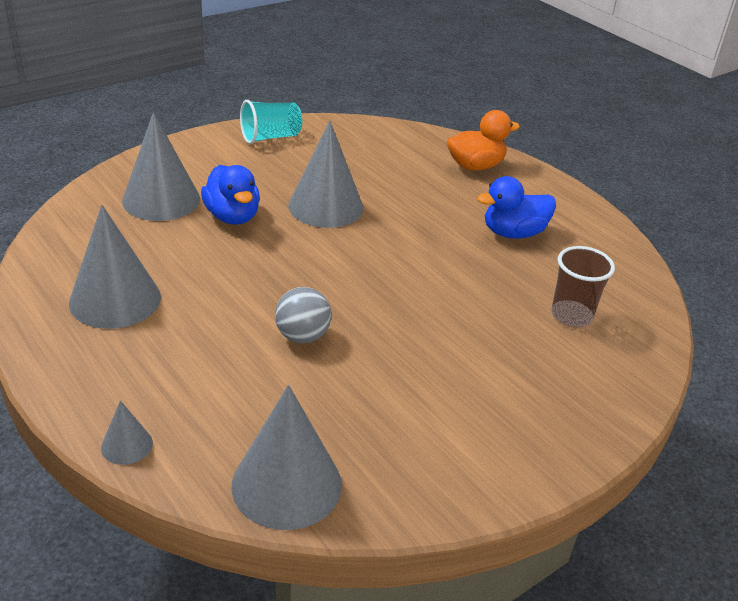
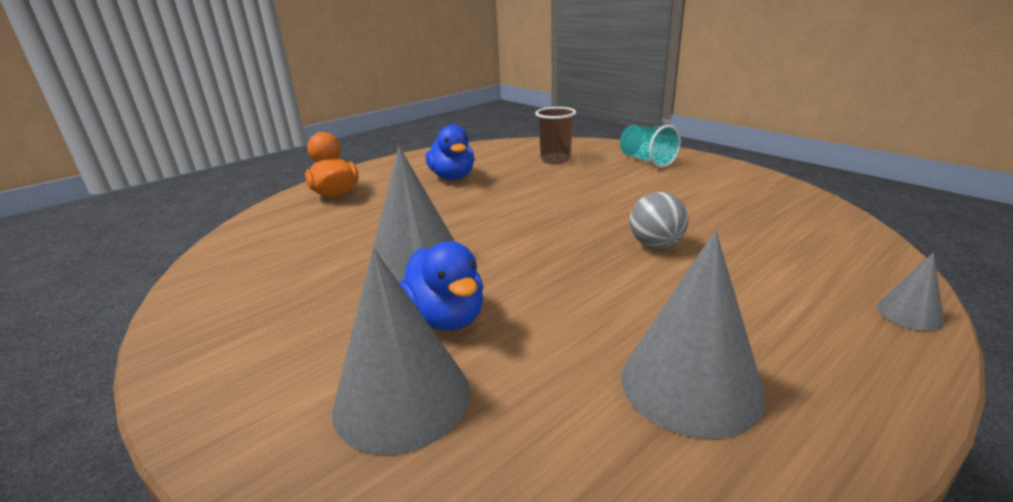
camera: 90 degrees left, 10 degrees down
(232, 216) = (446, 318): blue duck -> blue duck turned 90 degrees clockwise
(270, 137) = (214, 319): turquoise cup -> turquoise cup (646, 160)
(286, 484) = (838, 231): grey cone -> none

